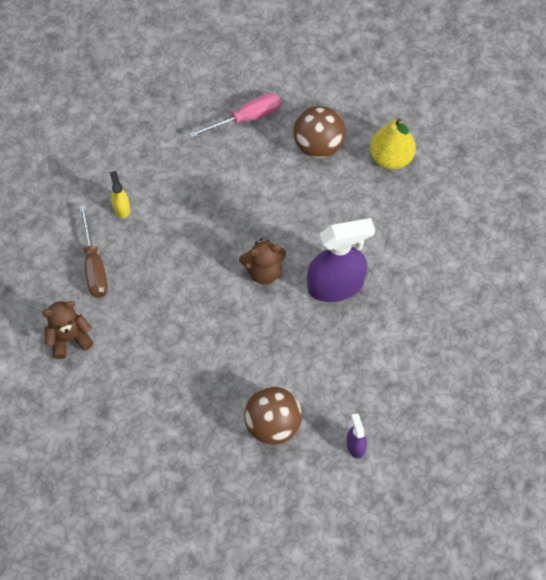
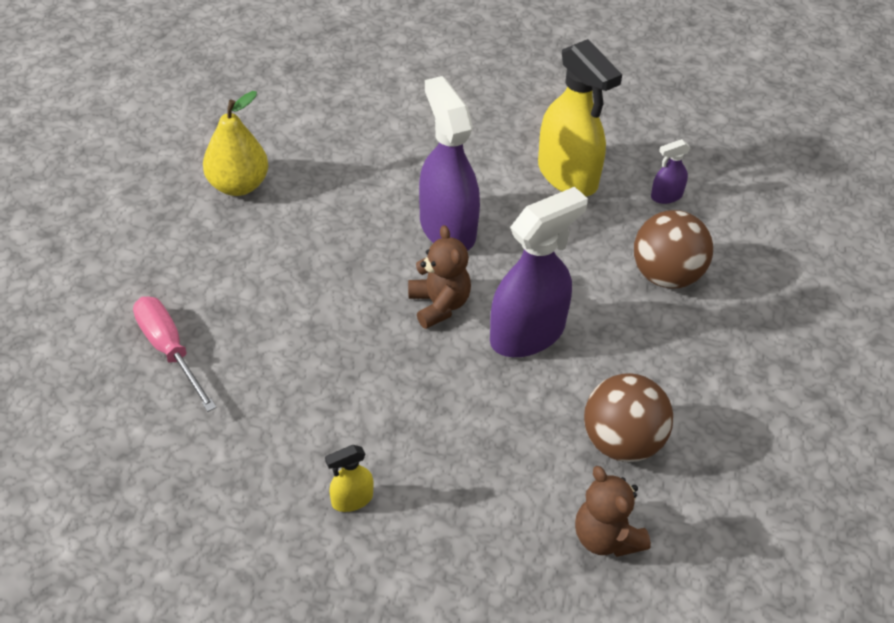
camera: 100 degrees left, 15 degrees down
(94, 266) = (467, 523): brown screwdriver -> none
(231, 322) = (527, 334): none -> purple spray bottle
(318, 145) = (220, 261): brown ball -> brown ball (622, 442)
(384, 377) = (568, 176): none -> yellow spray bottle

